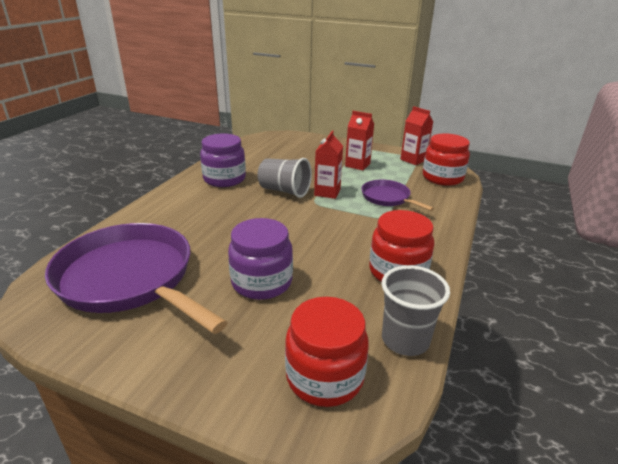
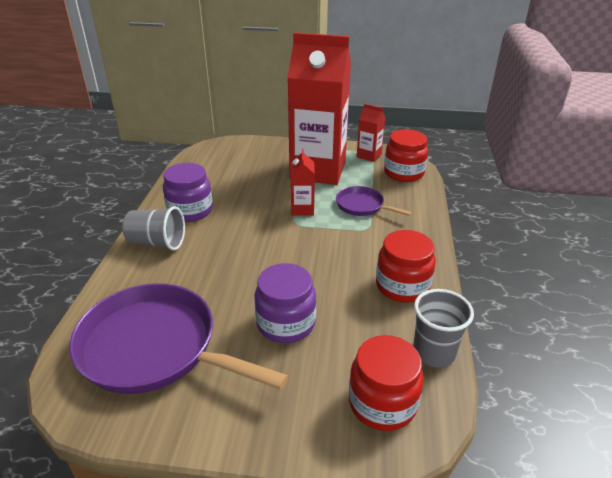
camera: 15 degrees left, 5 degrees up
(284, 191) = (259, 215): grey cup -> grey cup (157, 243)
(357, 165) = (318, 170): red carton -> red carton, size x2.40

